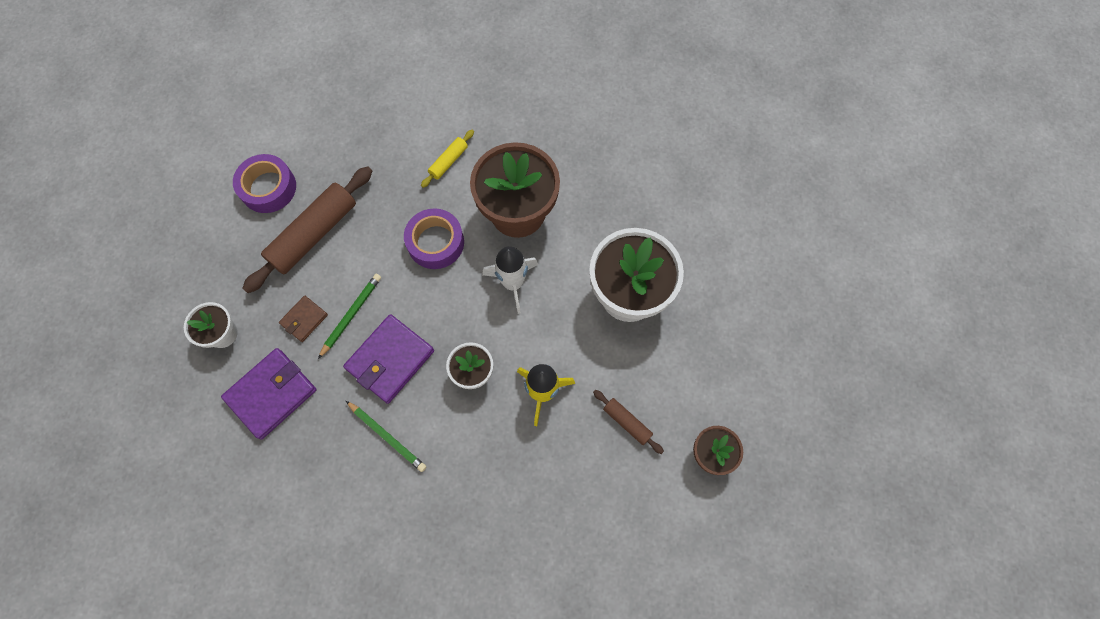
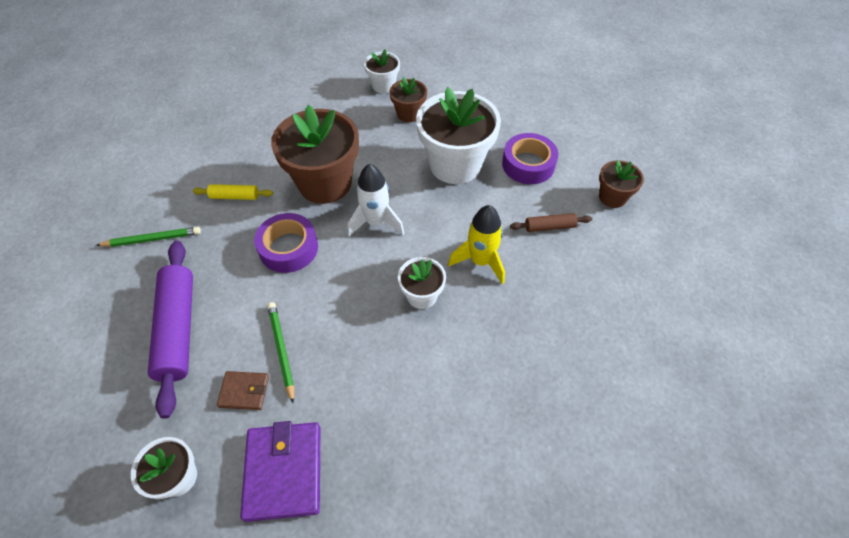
camera: 50 degrees left, 15 degrees down
(268, 188) = (92, 336): purple tape -> purple tape (528, 164)
(304, 319) = (244, 391): brown wallet -> brown wallet turned 75 degrees counterclockwise
(314, 234) = (178, 329): brown rolling pin -> purple rolling pin
(387, 437) = (417, 397): green pencil -> green pencil (152, 239)
(390, 360) = (351, 347): purple wallet -> none
(448, 161) = (234, 196): yellow rolling pin -> yellow rolling pin turned 75 degrees counterclockwise
(654, 210) = (409, 114): none -> brown flower pot
(669, 161) = (383, 85): none -> white flower pot

